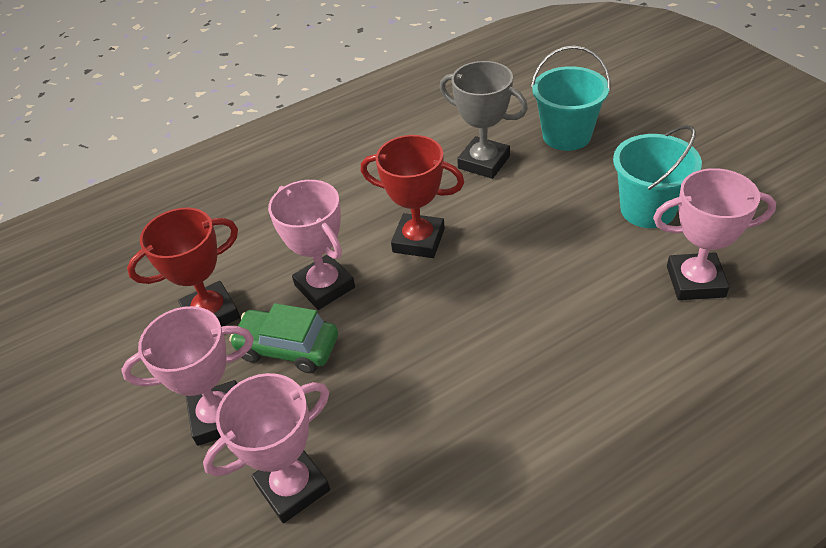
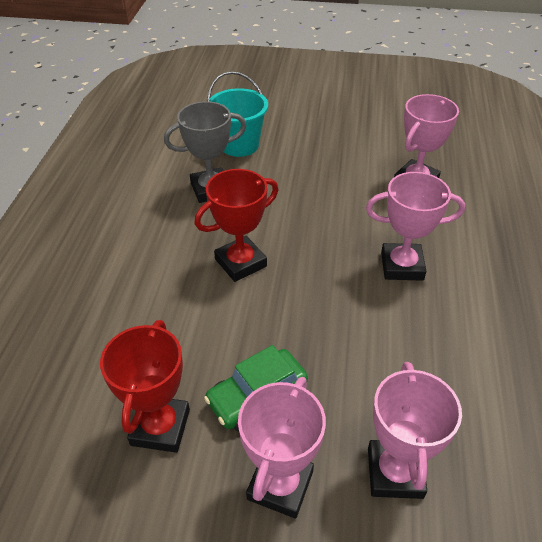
camera: 55 degrees left, 0 degrees up
(325, 286) = (220, 338): pink trophy -> pink trophy (402, 266)
(647, 209) = (342, 160): turquoise bucket -> none

